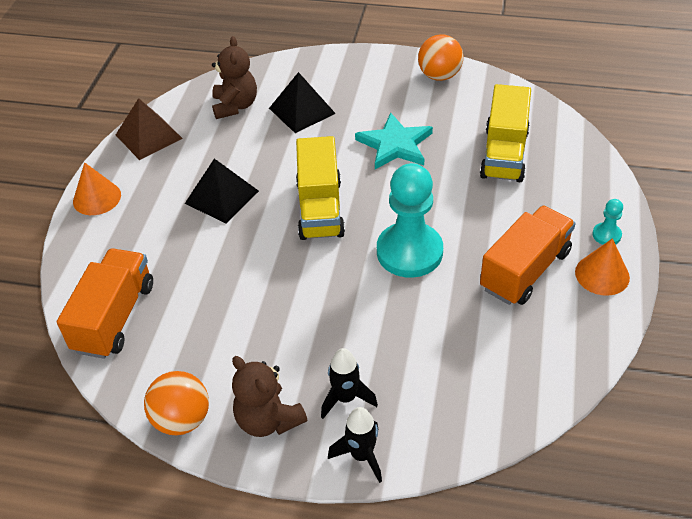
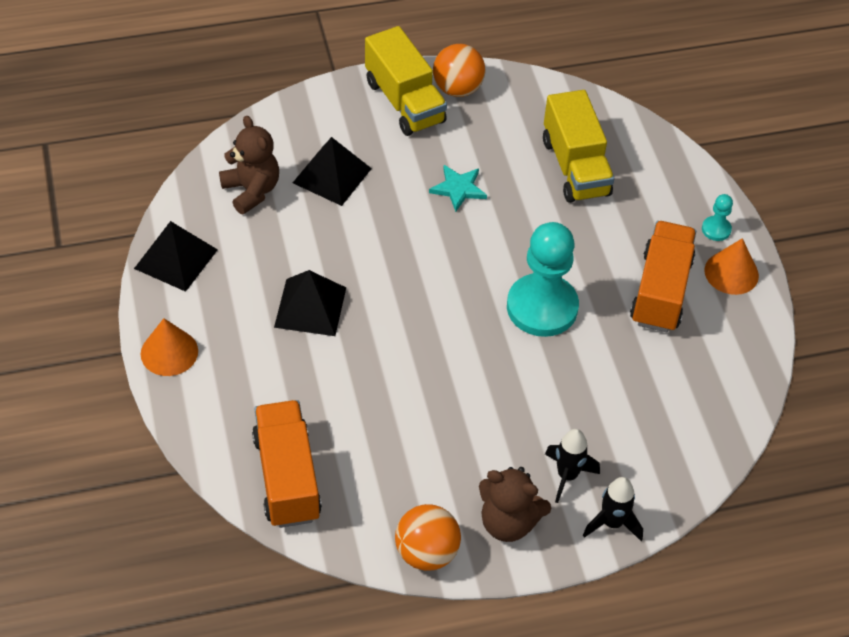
camera: 30 degrees left, 5 degrees up
(148, 136) = (176, 259): brown pyramid -> black pyramid
(320, 208) = (424, 288): yellow truck -> yellow truck (404, 102)
(395, 145) = (458, 189): turquoise star -> turquoise star, size x0.65

